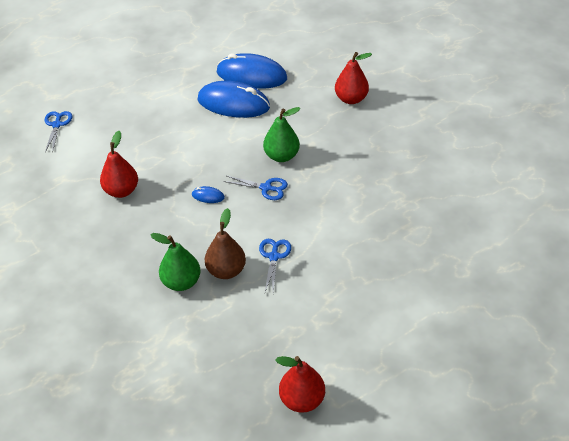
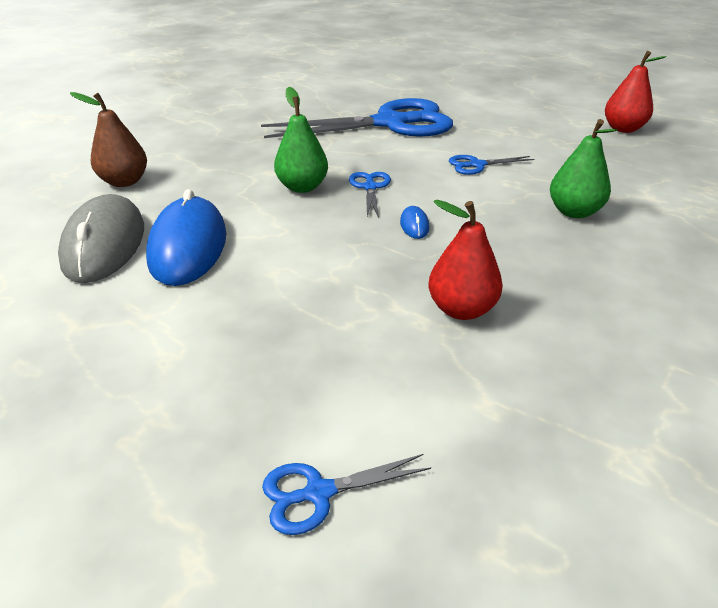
camera: 110 degrees left, 10 degrees down
(226, 270) = (525, 188): brown pear -> brown pear (124, 182)
(251, 75) = (104, 244): blue mouse -> grey mouse
(351, 99) = (166, 160): red pear -> none
(376, 228) = (390, 123): none -> blue scissors

